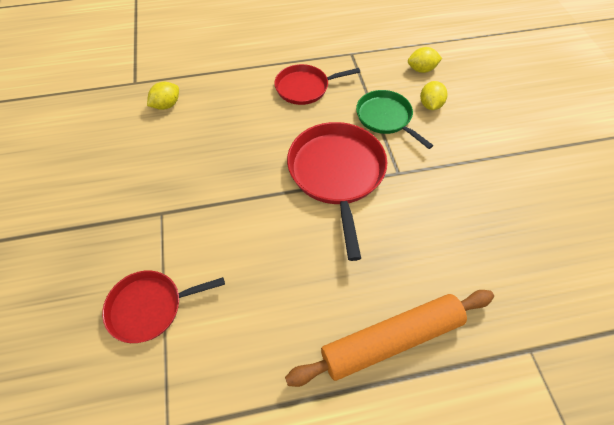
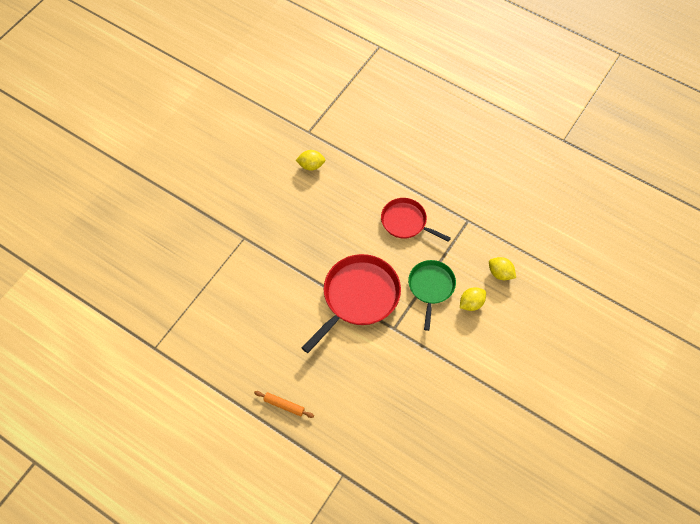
camera: 45 degrees right, 5 degrees up
(150, 307) = (195, 285): red pan -> none
(391, 340) = (284, 405): orange rolling pin -> orange rolling pin, size x0.44

